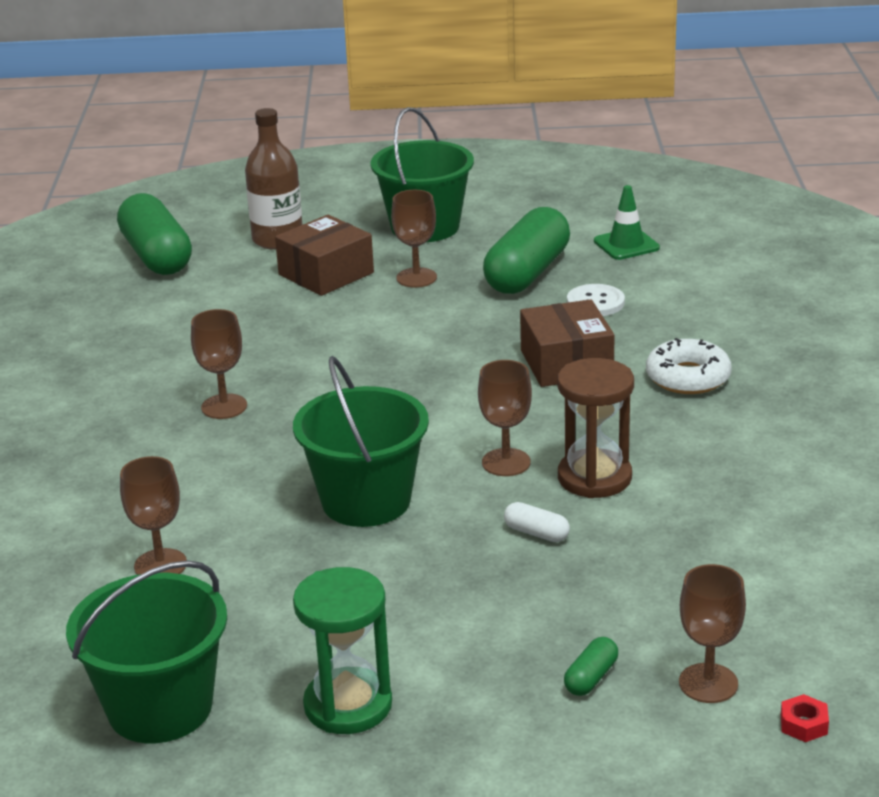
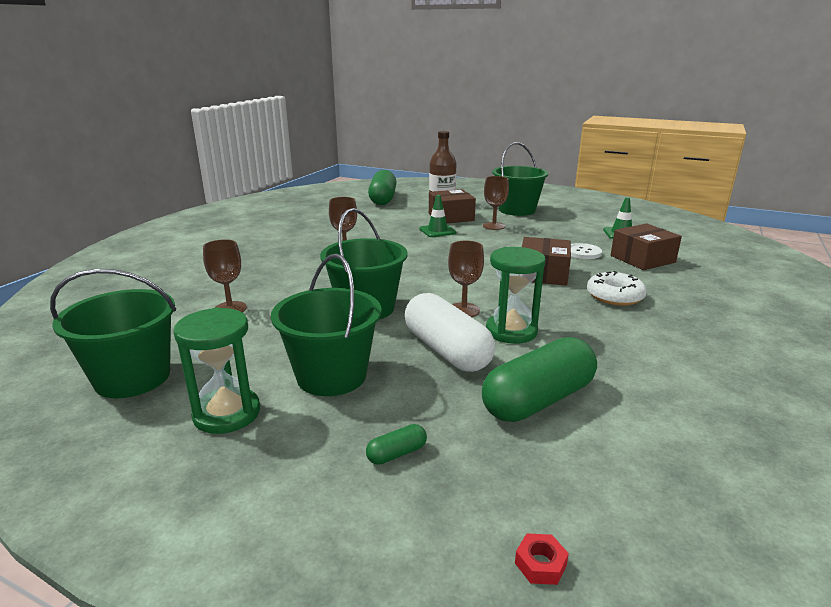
camera: 25 degrees right, 5 degrees down
(332, 314) = (437, 231): none -> green traffic cone
(424, 615) = (331, 376): none -> green bucket
(527, 273) = (554, 234): green capsule -> green capsule (538, 400)
(536, 533) = (446, 350): white capsule -> white capsule, size x2.42
(594, 477) = (511, 331): brown hourglass -> green hourglass
(686, 293) = (642, 259): none -> brown box
(708, 683) = (482, 492): brown goblet -> none

